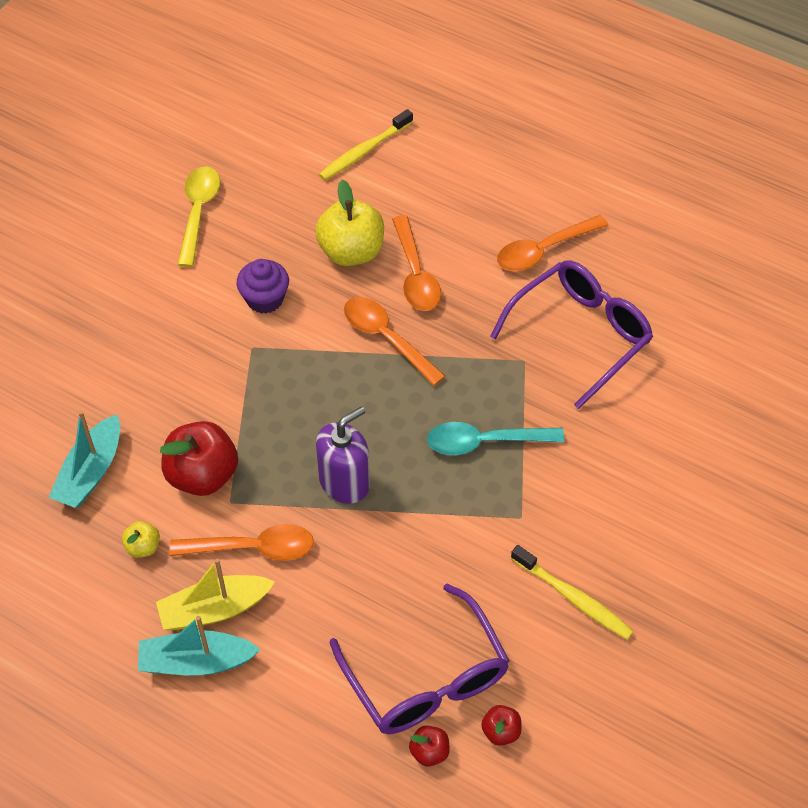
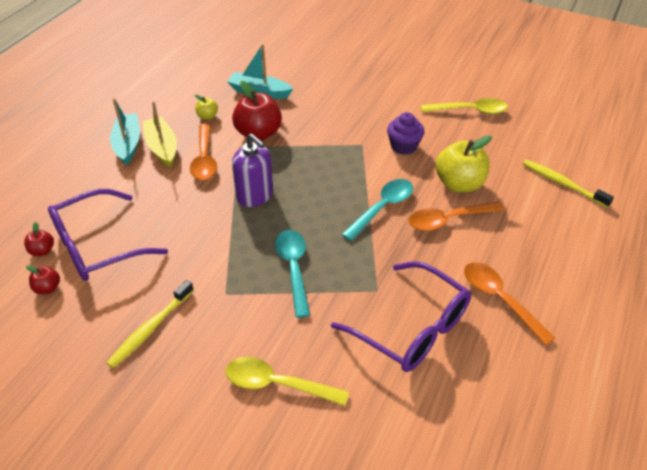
camera: 85 degrees right, 10 degrees down
(386, 338) = (382, 208): orange spoon -> turquoise spoon
(652, 466) = (277, 384): none -> yellow spoon

